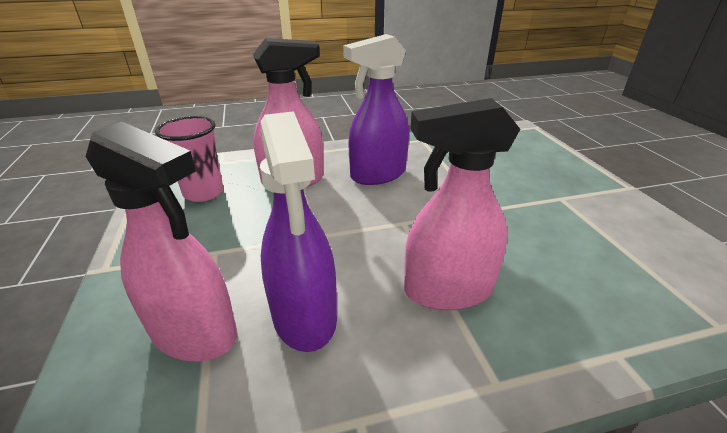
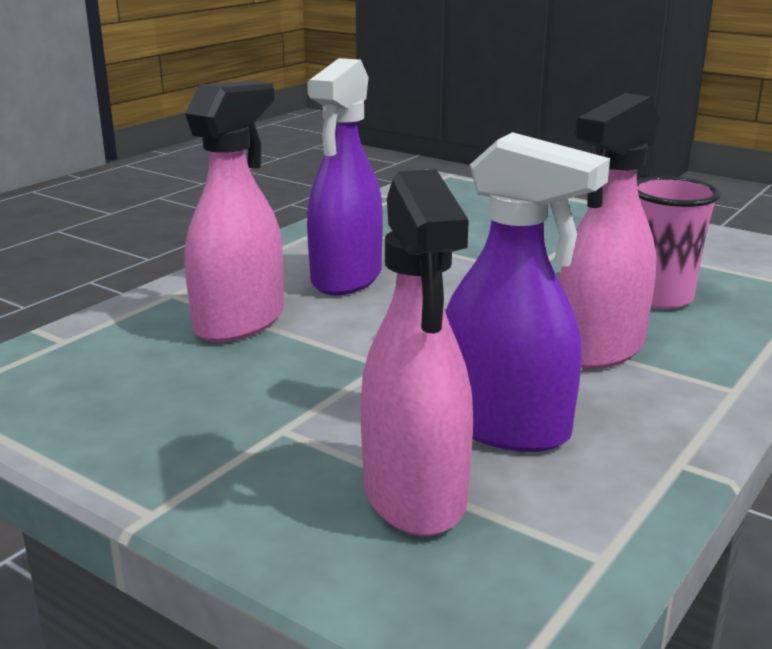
camera: 40 degrees left, 10 degrees down
(194, 332) = (415, 495): pink spray bottle -> pink spray bottle turned 90 degrees clockwise
(203, 193) = (121, 383): pink cup -> pink cup (660, 298)

